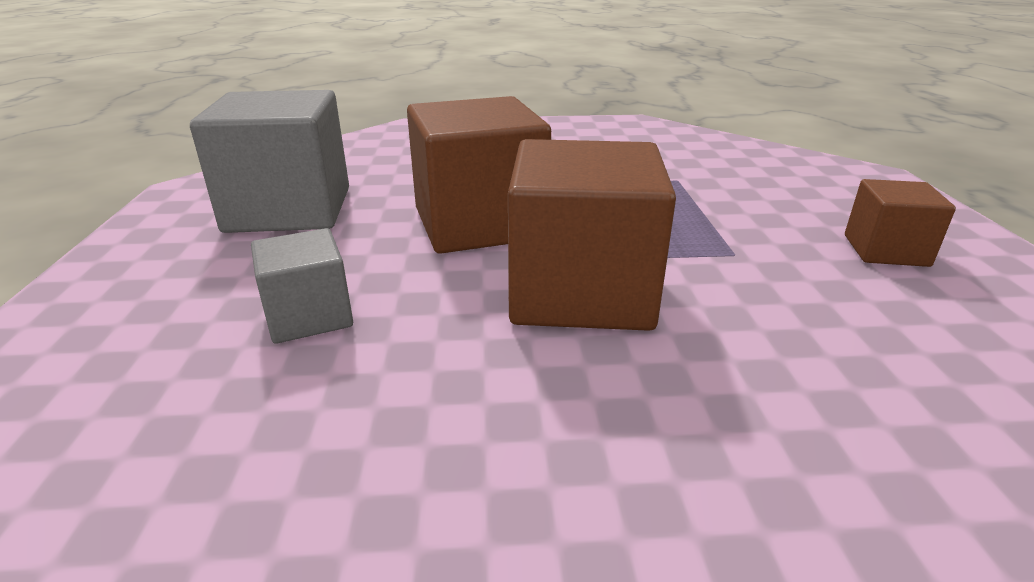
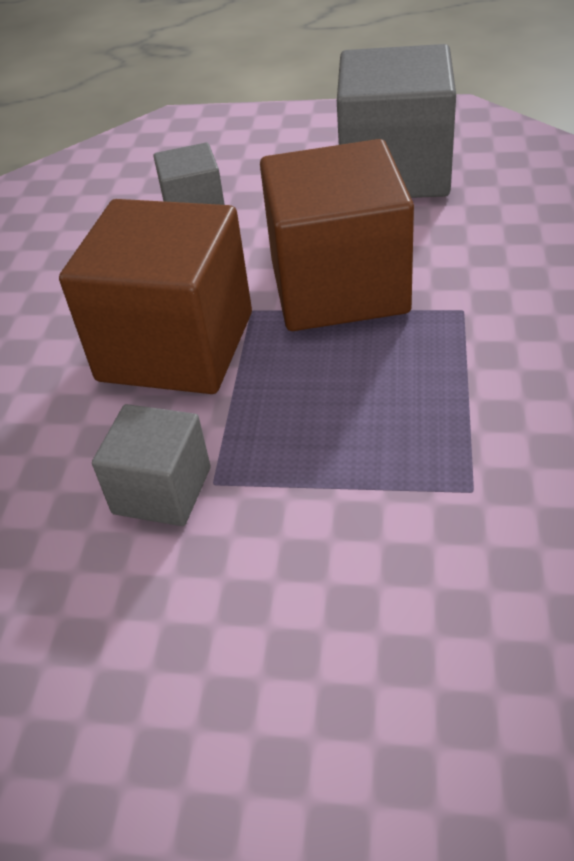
camera: 105 degrees right, 15 degrees up
(760, 273) = (162, 490): none -> grey cube
(885, 250) = (170, 657): brown cube -> none

